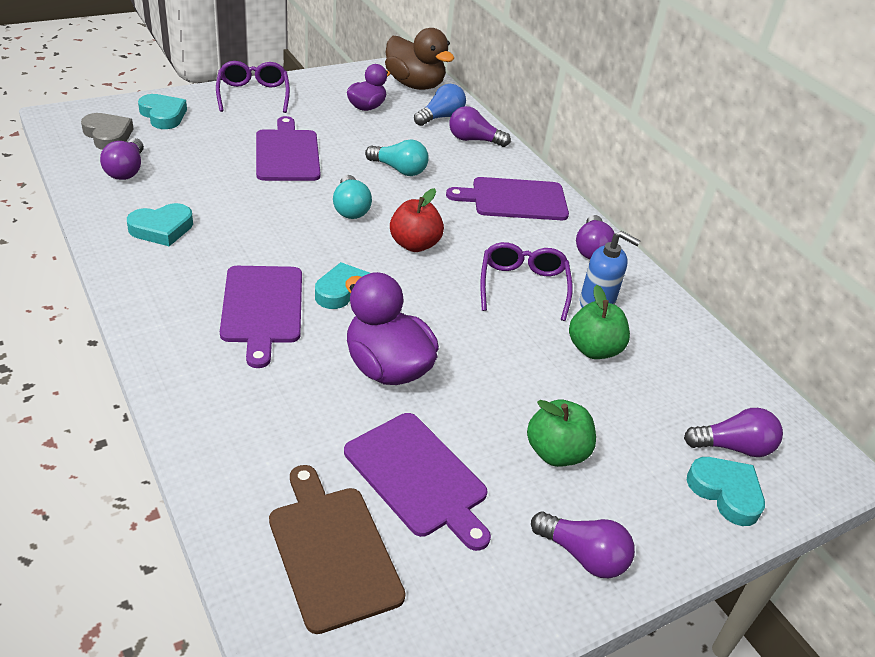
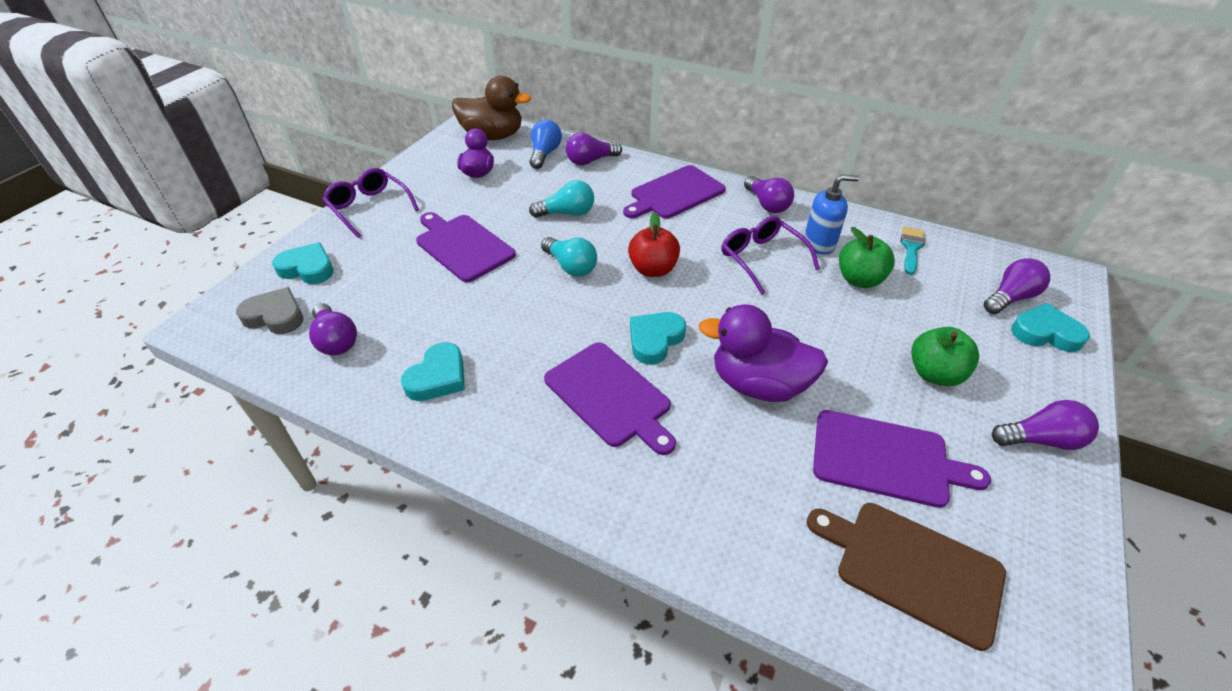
camera: 30 degrees left, 5 degrees up
(689, 355) = (911, 248): none -> turquoise brush

